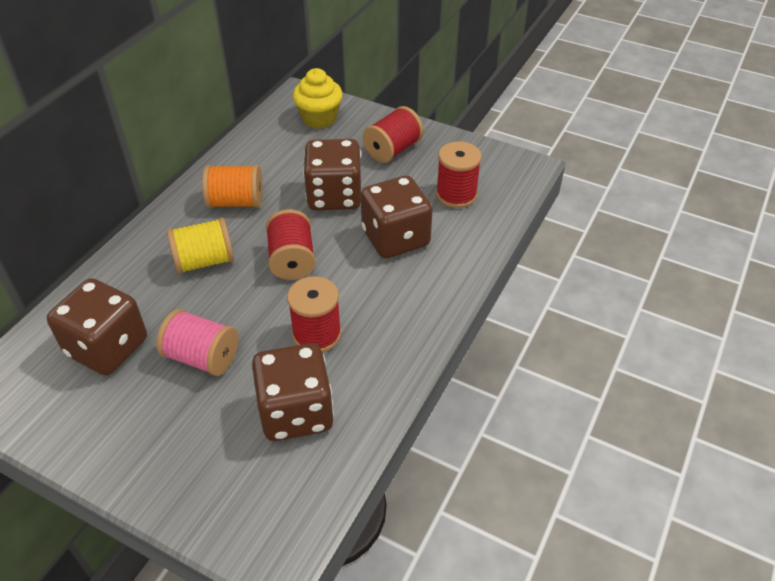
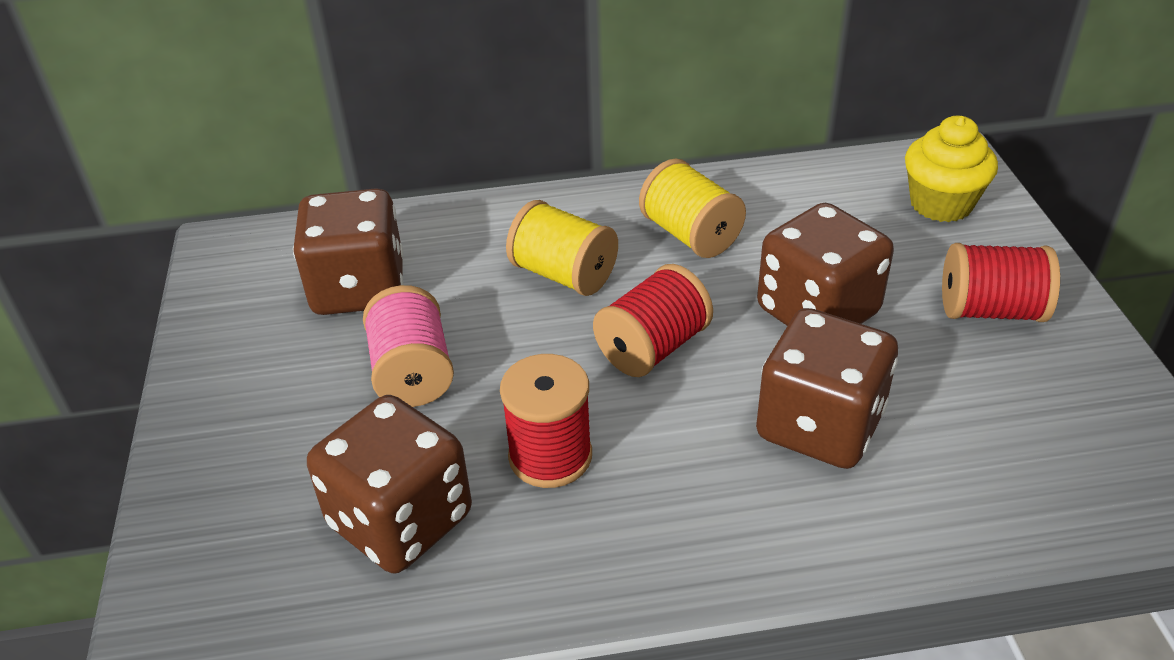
camera: 55 degrees right, 5 degrees down
(236, 202) = (690, 235): orange spool -> yellow spool
(456, 194) = (1001, 439): red spool -> none

